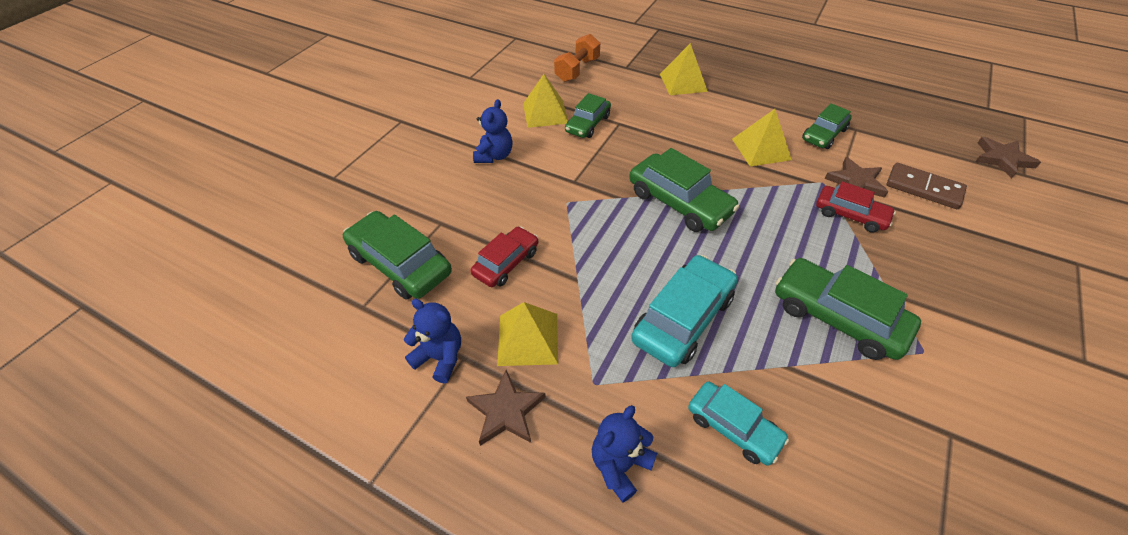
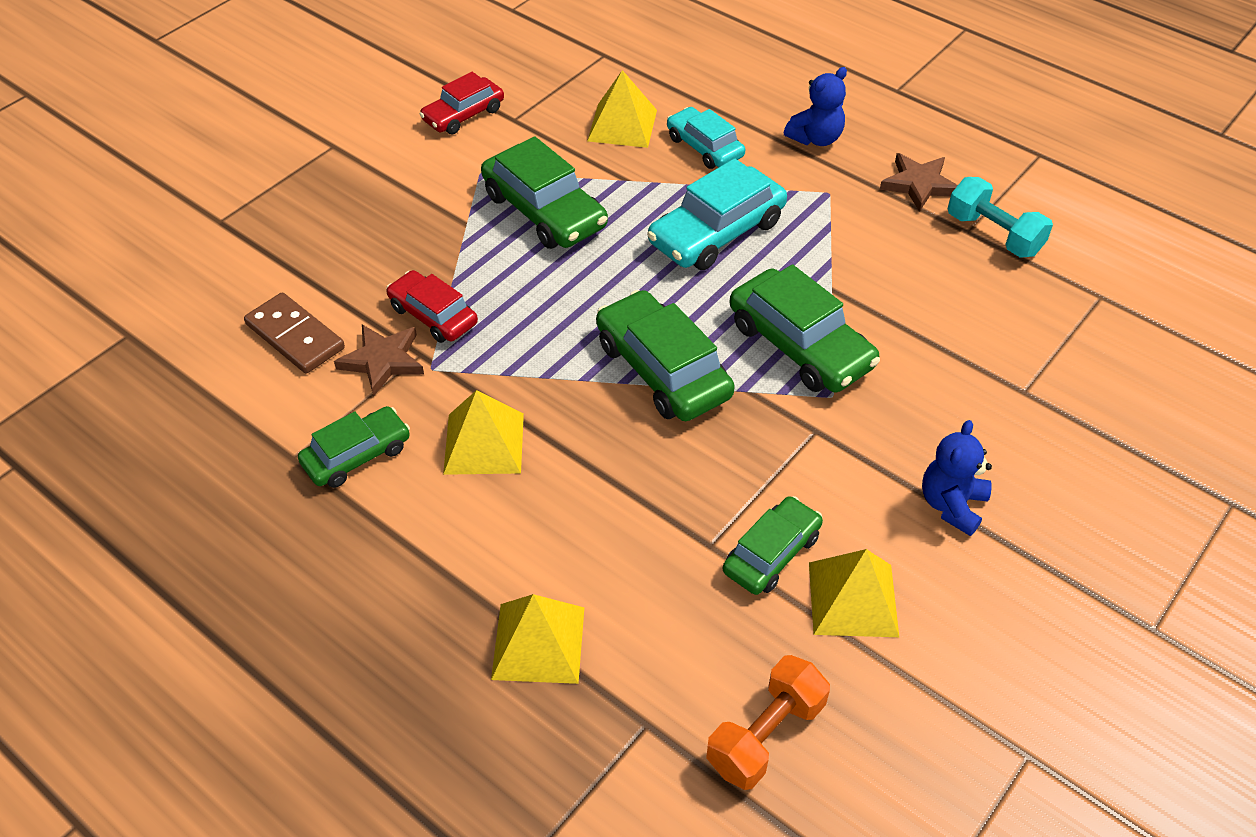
camera: 170 degrees left, 0 degrees up
(400, 264) = (1068, 341): green car -> green car (800, 345)
(440, 357) = (993, 234): blue teddy bear -> turquoise dumbbell
(506, 263) = (924, 321): red car -> red car (463, 115)
(528, 339) = (896, 238): yellow pyramid -> yellow pyramid (622, 125)
(1002, 159) = (126, 363): brown star -> none

